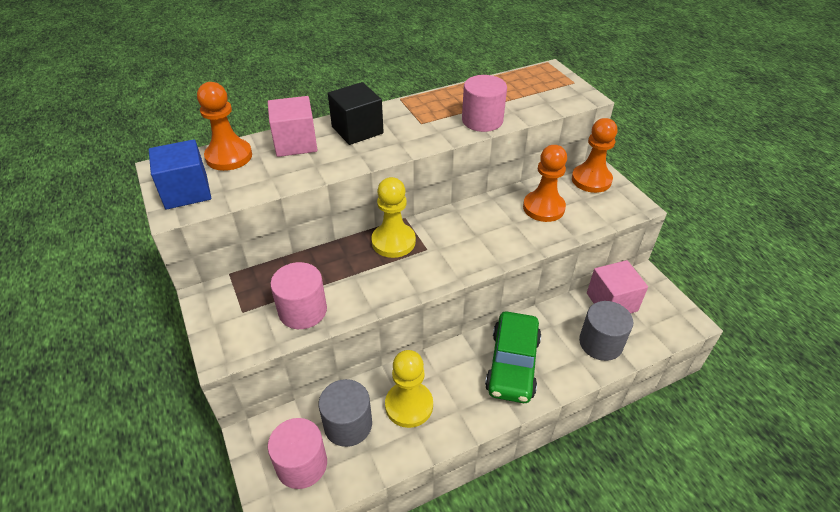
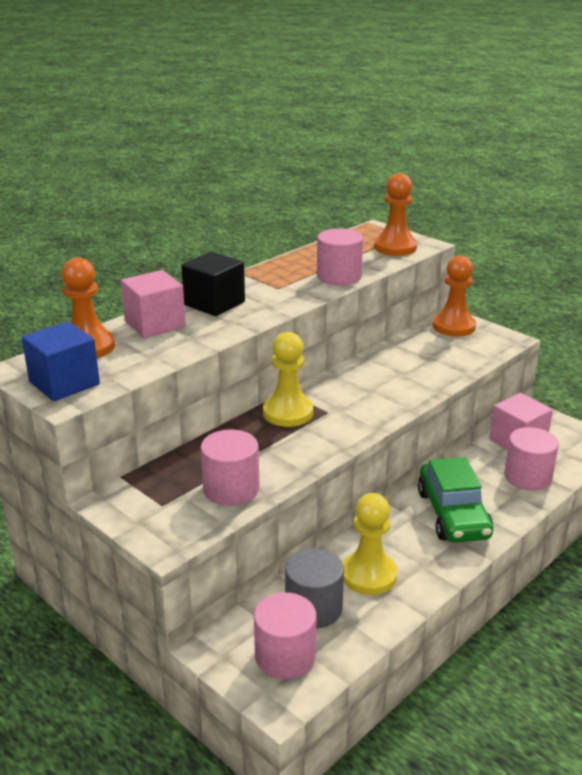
camera: 20 degrees left, 15 degrees down
(543, 208) = (422, 357): orange pawn -> orange pawn (395, 247)
(600, 343) = (527, 477): grey cylinder -> pink cylinder

